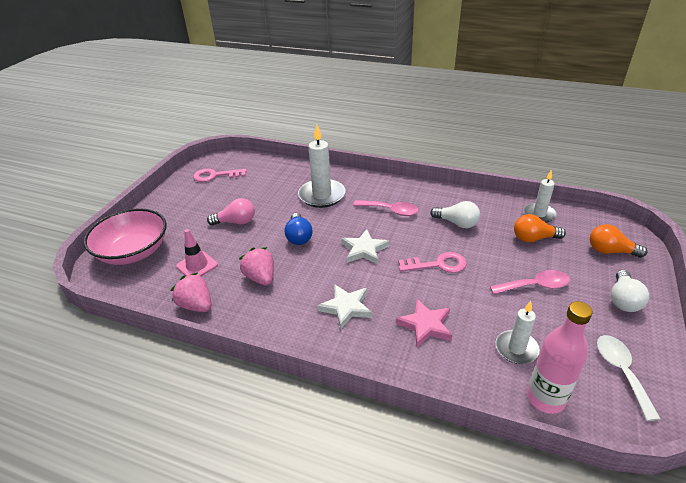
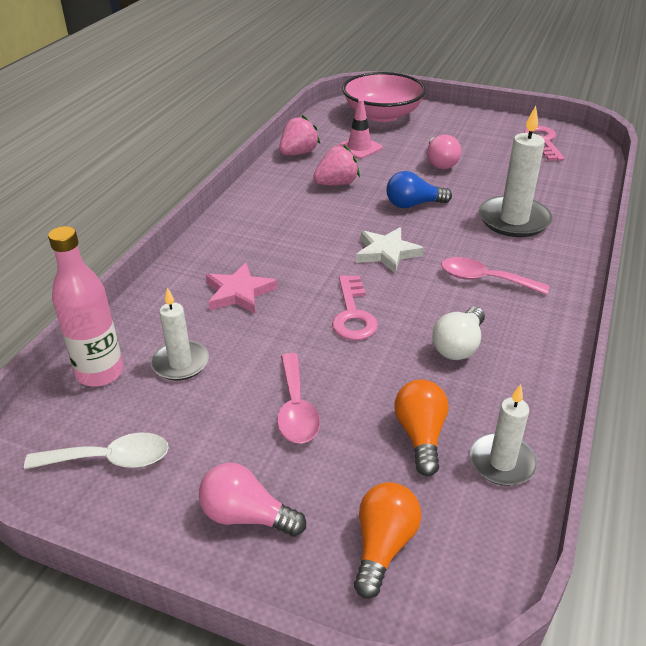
camera: 90 degrees right, 0 degrees up
(346, 307) = (279, 238): white star -> none
(390, 211) = (484, 279): pink spoon -> pink spoon turned 90 degrees clockwise
(623, 300) = (246, 516): white light bulb -> pink light bulb

